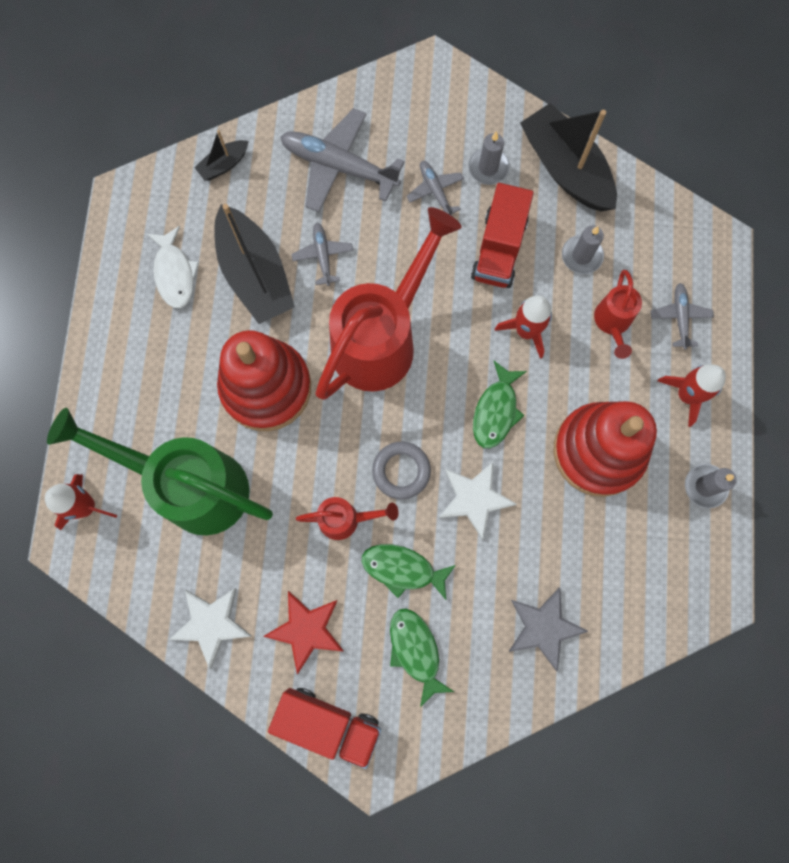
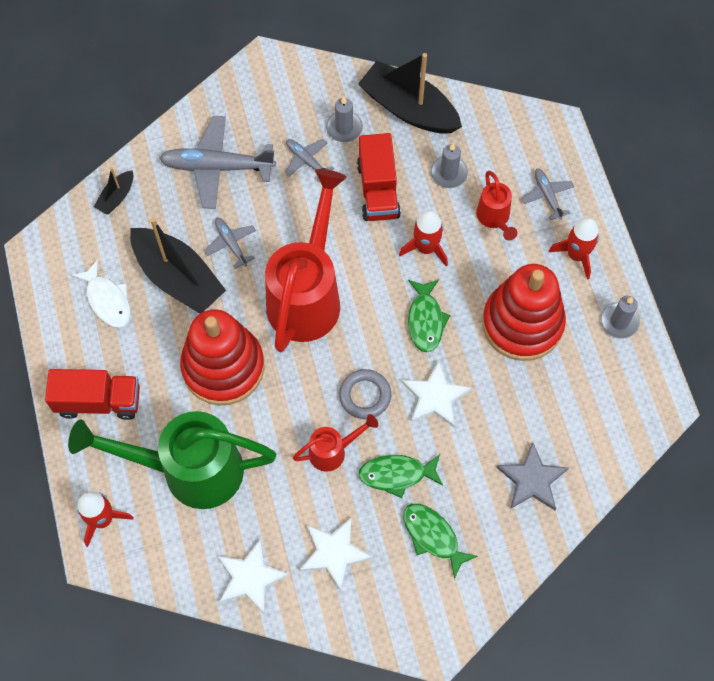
camera: 20 degrees left, 10 degrees down
(306, 630) = (334, 553): red star -> white star
(328, 724) = (382, 622): red truck -> red truck (98, 401)

